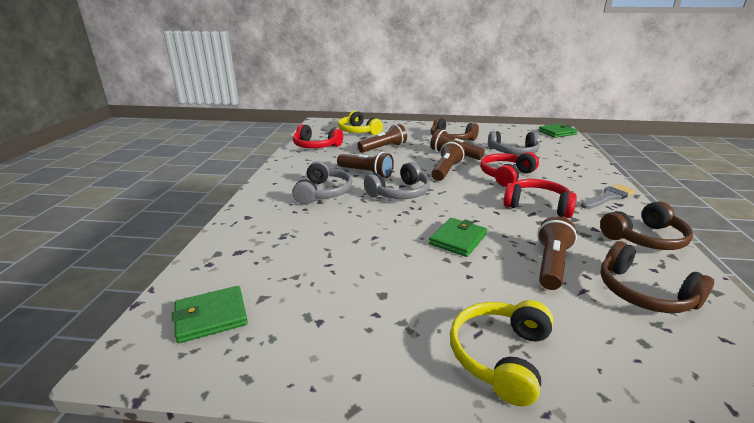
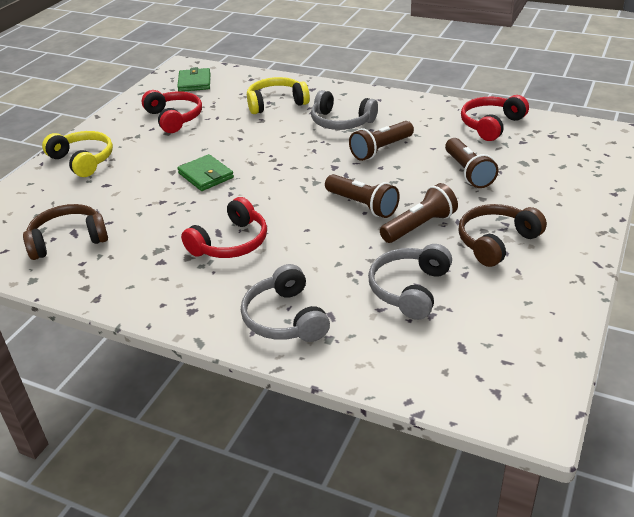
camera: 110 degrees right, 10 degrees up
(358, 131) = (555, 161): yellow headphones -> yellow headphones (276, 103)
(400, 193) = (316, 162): grey headphones -> grey headphones (285, 318)
(506, 175) = (322, 249): red headphones -> red headphones (174, 118)
(551, 264) = (136, 210): brown flashlight -> none
(557, 132) = (510, 402): green wallet -> none
(608, 197) = (212, 311): grey brush -> none
(645, 238) = (120, 286): brown headphones -> none

